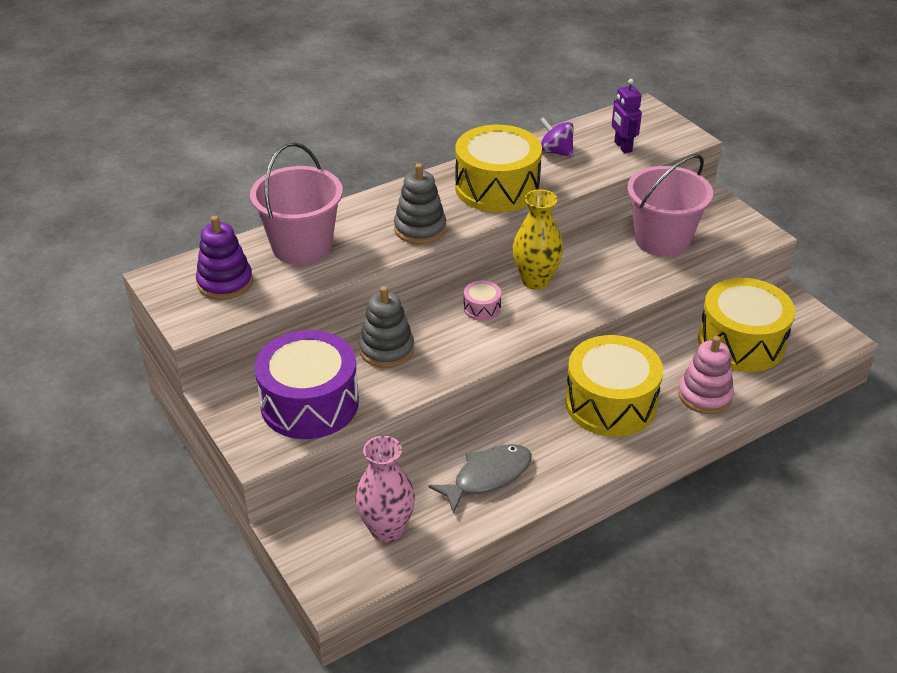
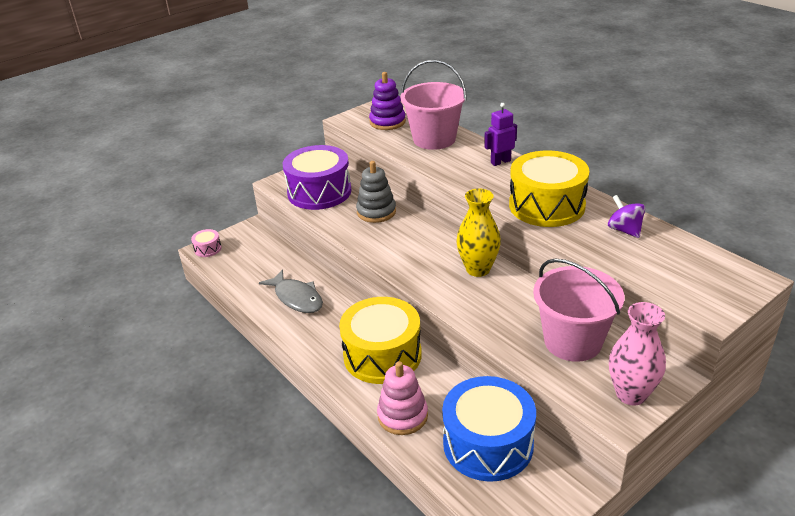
camera: 85 degrees right, 5 degrees down
(387, 529) = (250, 262): pink vase -> pink vase (631, 394)
(420, 229) = (472, 179): grey stacking toy -> none
(482, 308) = (433, 246): pink drum -> pink drum (208, 249)
(556, 152) = (624, 230): purple spinning top -> purple spinning top turned 60 degrees counterclockwise
(622, 147) = (660, 268): purple robot -> purple robot (500, 162)
(741, 342) = (488, 444): yellow drum -> blue drum

